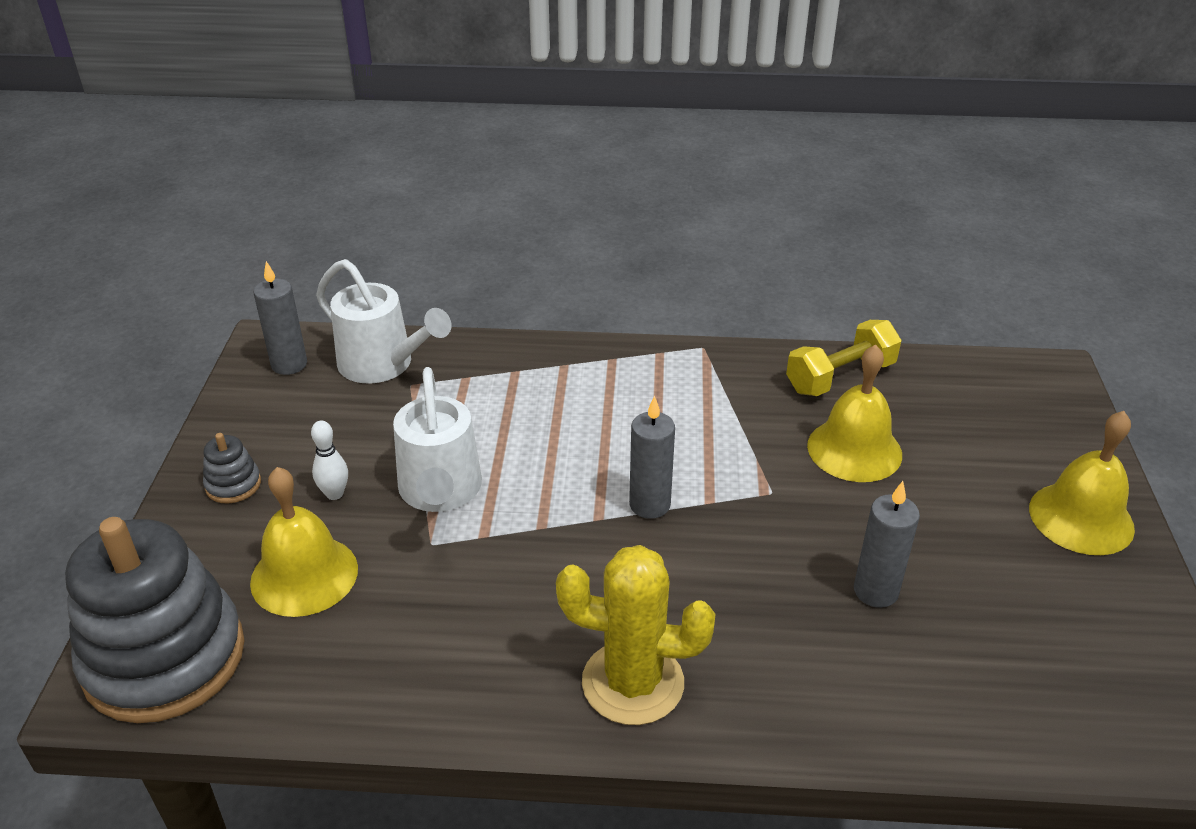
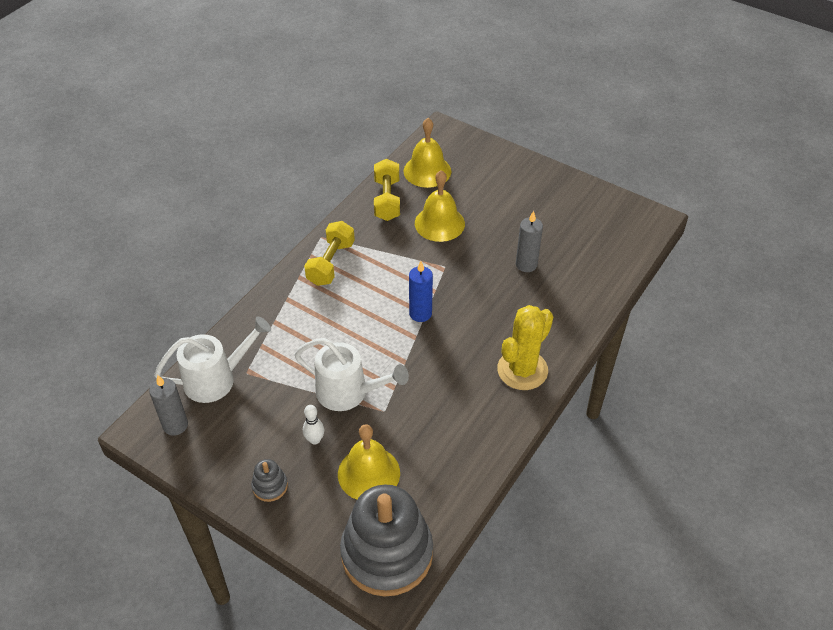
camera: 60 degrees left, 10 degrees up
(649, 505) = (420, 313): grey candle -> blue candle
(663, 376) = (331, 263): none -> yellow dumbbell
(1081, 518) = (531, 179): yellow bell -> yellow bell (427, 171)

